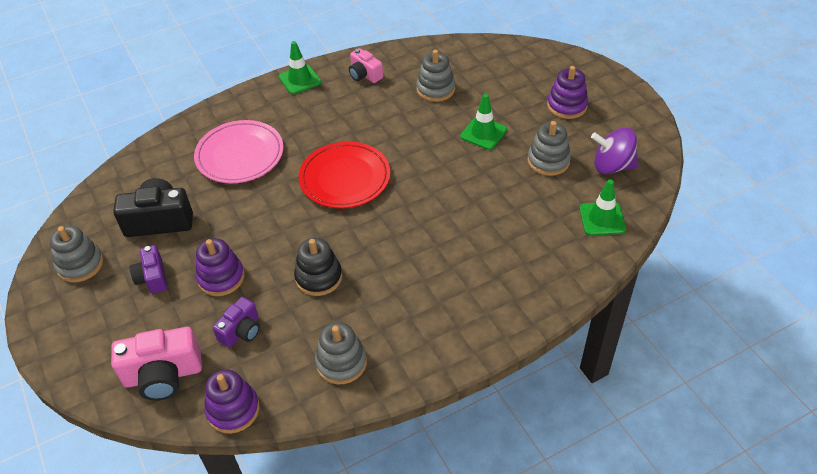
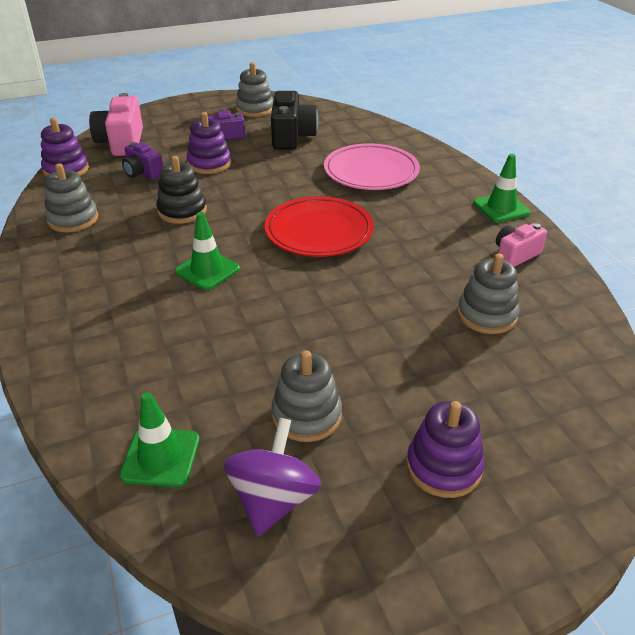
camera: 95 degrees right, 10 degrees down
(483, 133) = (382, 352): green traffic cone -> green traffic cone (207, 270)

